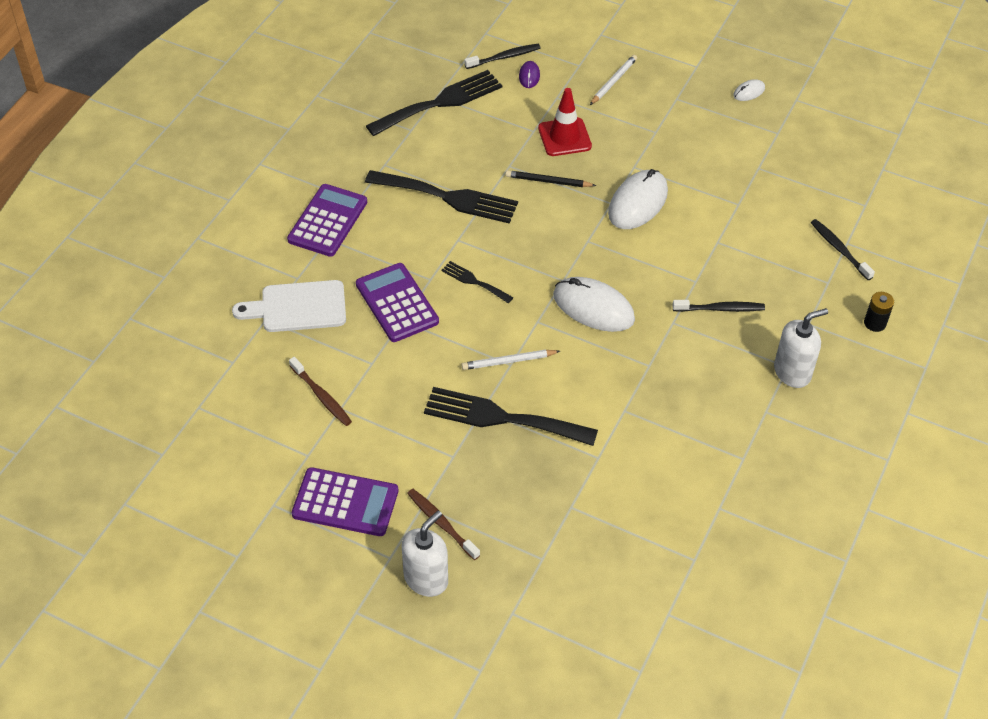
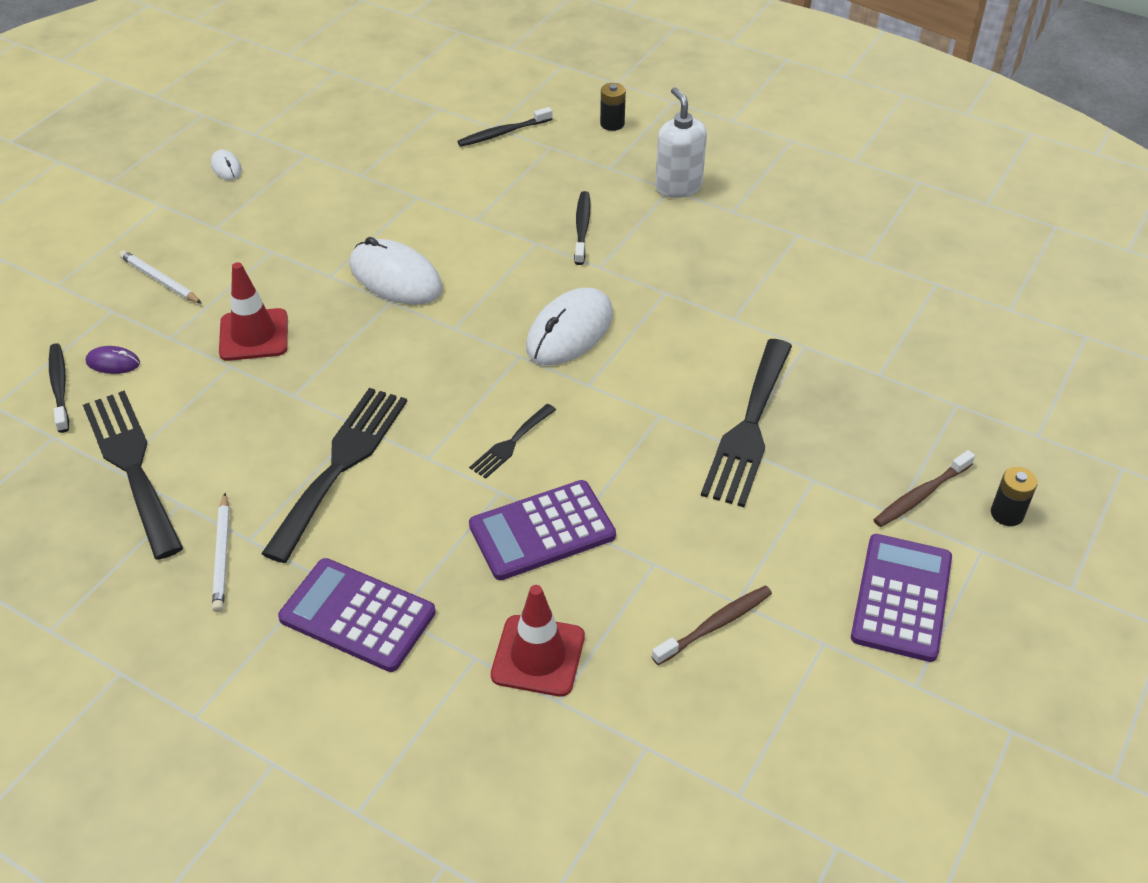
camera: 85 degrees left, 5 degrees down
(298, 307) = (538, 656): white cutting board -> red traffic cone
(426, 579) = (1007, 514): white soap dispenser -> black battery
(508, 361) = (655, 416): white pencil -> white pencil (222, 555)
(548, 181) = (335, 357): black pencil -> none

